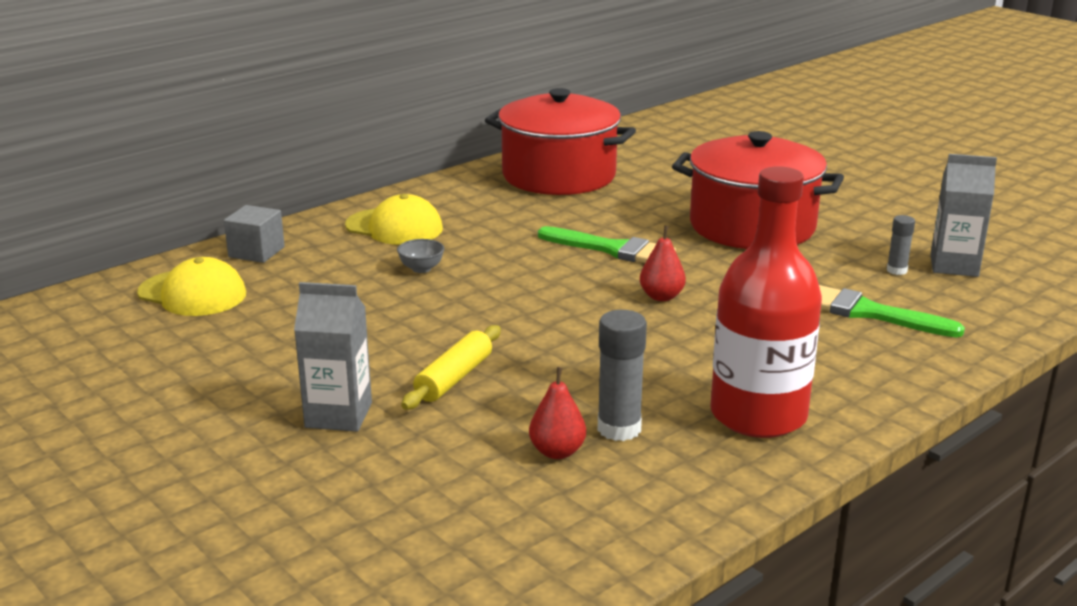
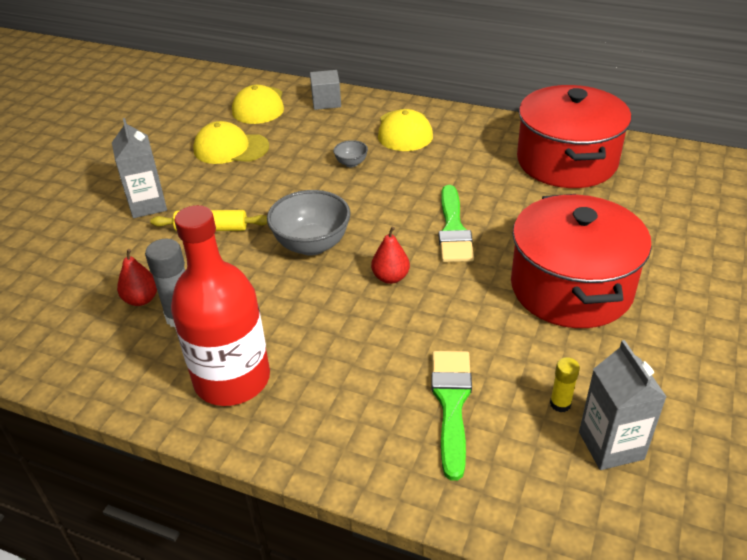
camera: 65 degrees right, 15 degrees up
(276, 332) = (231, 148): none -> yellow cap
(559, 324) = (312, 245): none -> grey bowl
(896, 270) = (560, 404): grey glue stick -> yellow glue stick

